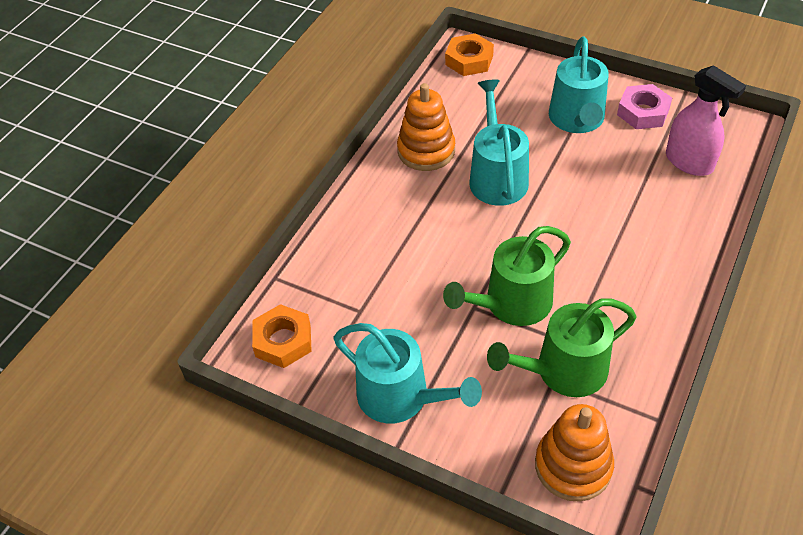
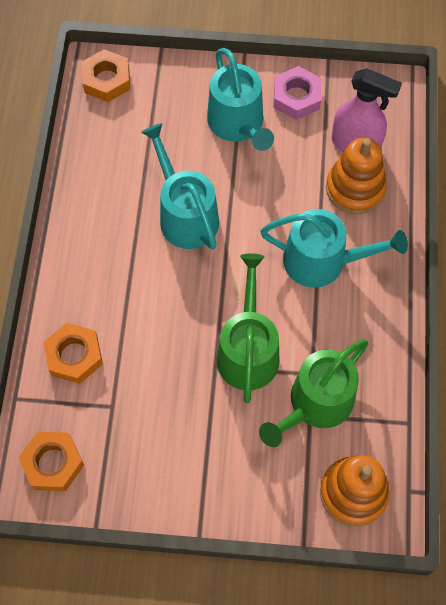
camera: 25 degrees left, 15 degrees up
(344, 259) = (74, 356): none -> orange nut
(400, 397) = (184, 481): turquoise watering can -> turquoise watering can (322, 261)
(426, 151) = (105, 205): orange stacking toy -> orange stacking toy (355, 188)
(512, 303) = (248, 351): green watering can -> green watering can turned 150 degrees clockwise

